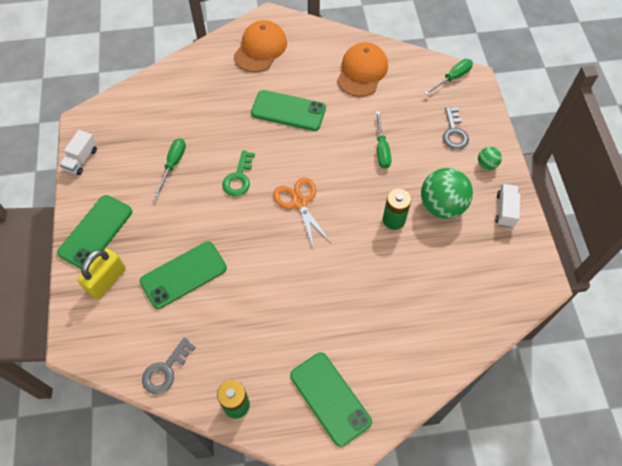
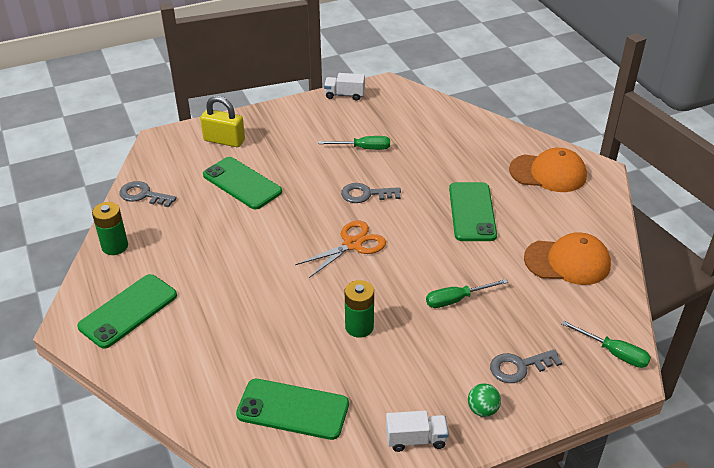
camera: 75 degrees right, 20 degrees down
(95, 232) = (271, 122): green phone -> green phone (293, 409)
(239, 178) = (366, 194): green key -> grey key
(441, 206) = (396, 370): green ball -> none

